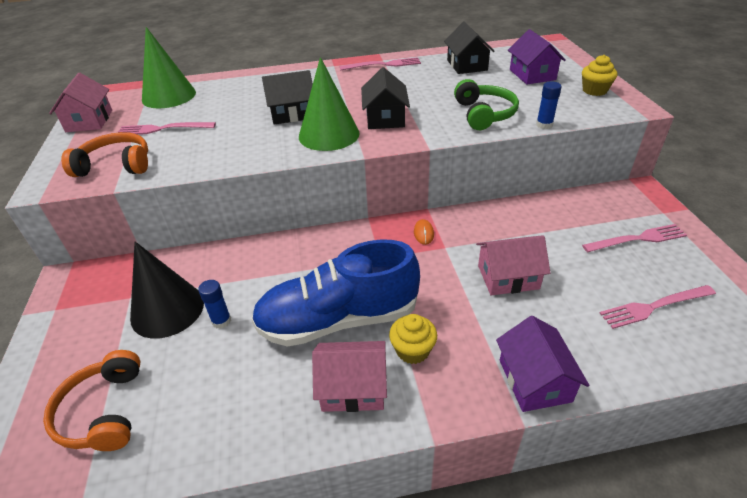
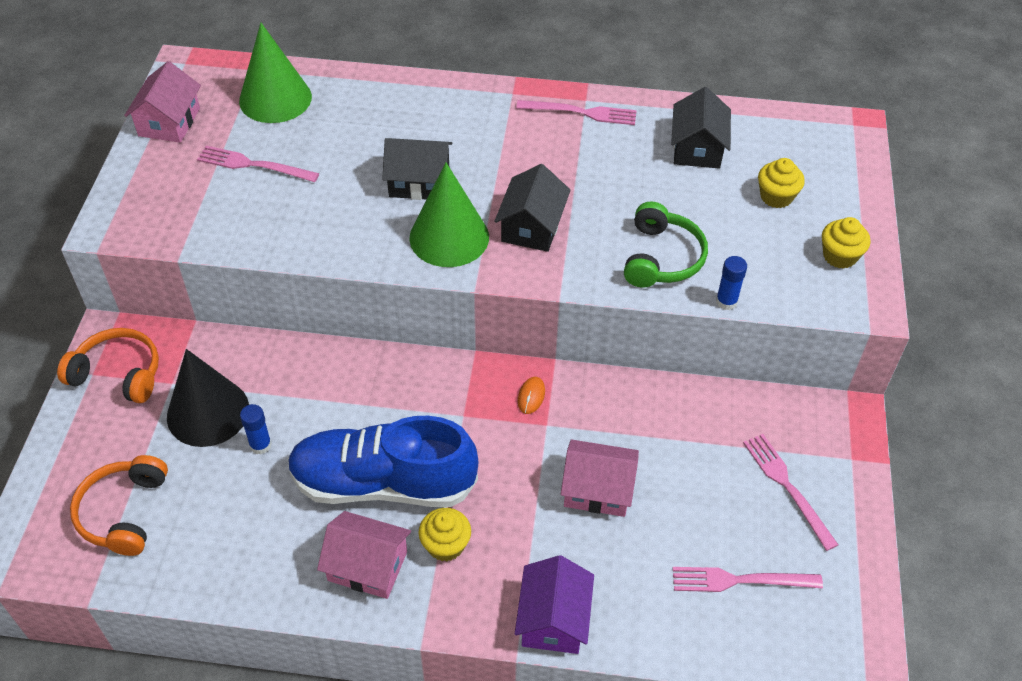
camera: 15 degrees right, 10 degrees up
(116, 165) = (187, 216): orange headphones -> orange headphones (118, 373)
(532, 75) = (776, 196): purple house -> yellow cupcake
(637, 239) = (787, 487): pink fork -> pink fork turned 120 degrees counterclockwise

